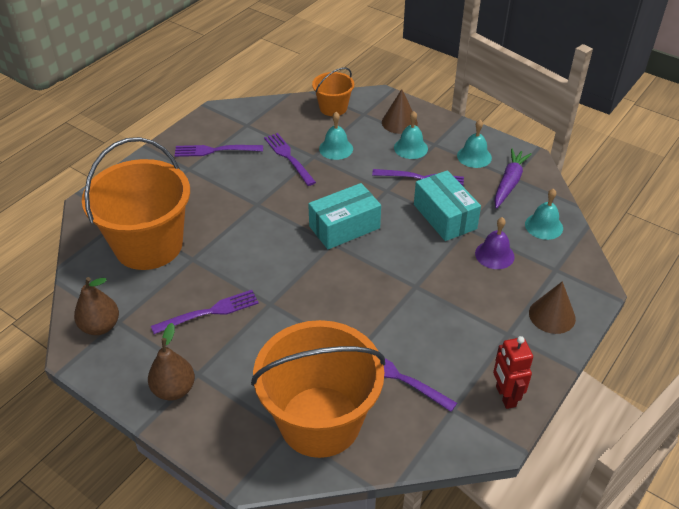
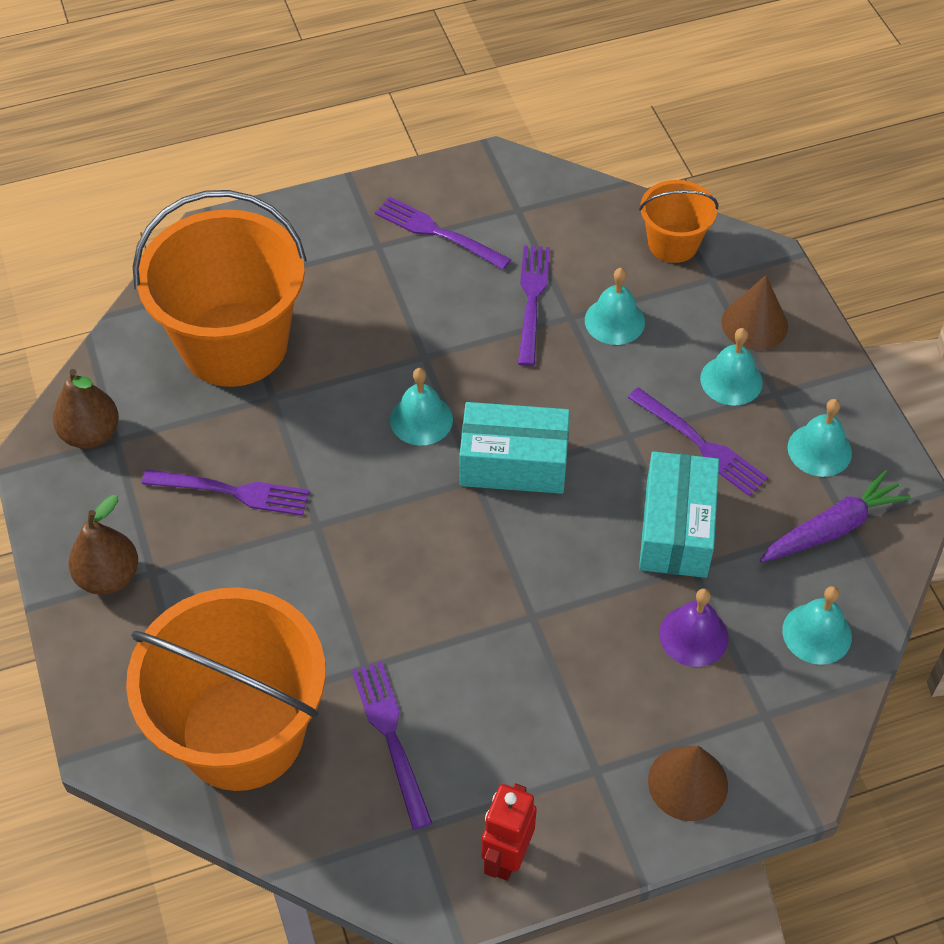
camera: 35 degrees right, 10 degrees up
(281, 231) = (421, 419): none -> turquoise bell

